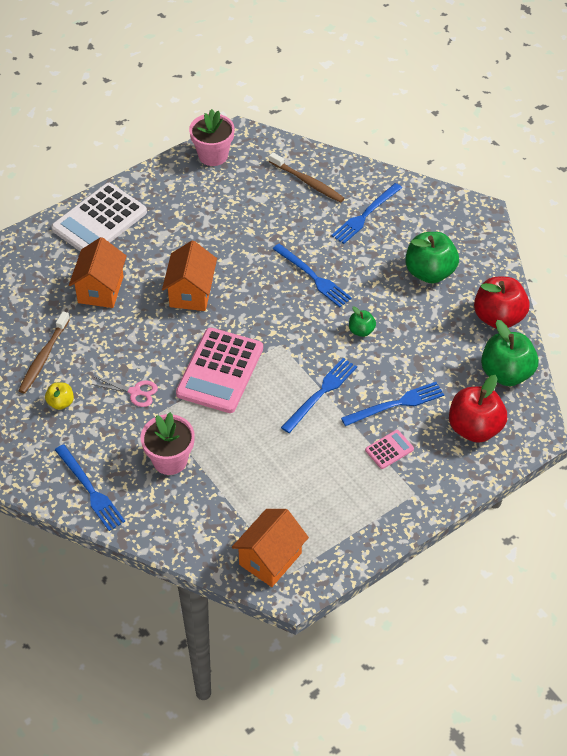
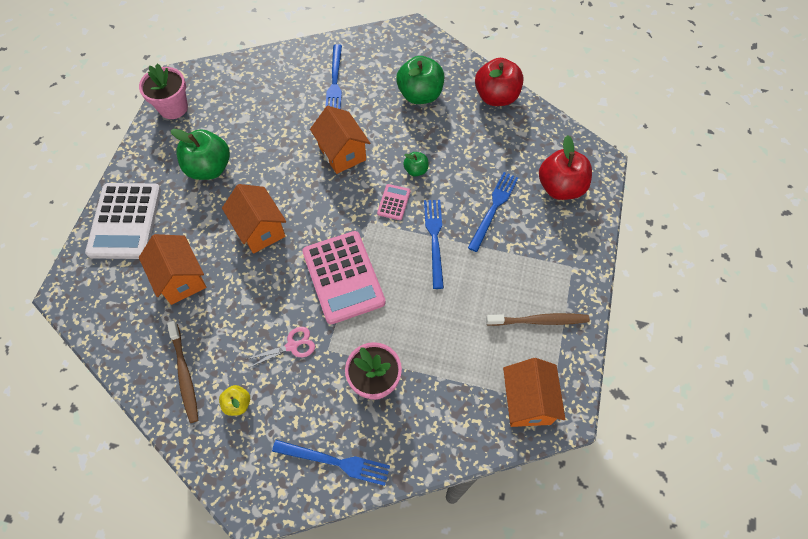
camera: 40 degrees left, 10 degrees up
(308, 182) = (269, 83): brown toothbrush -> brown toothbrush (540, 321)
(313, 277) = (342, 153): blue fork -> orange house
(389, 450) = (523, 246): pink calculator -> pink calculator (394, 202)
(506, 373) = (540, 133): green apple -> green apple (209, 168)

